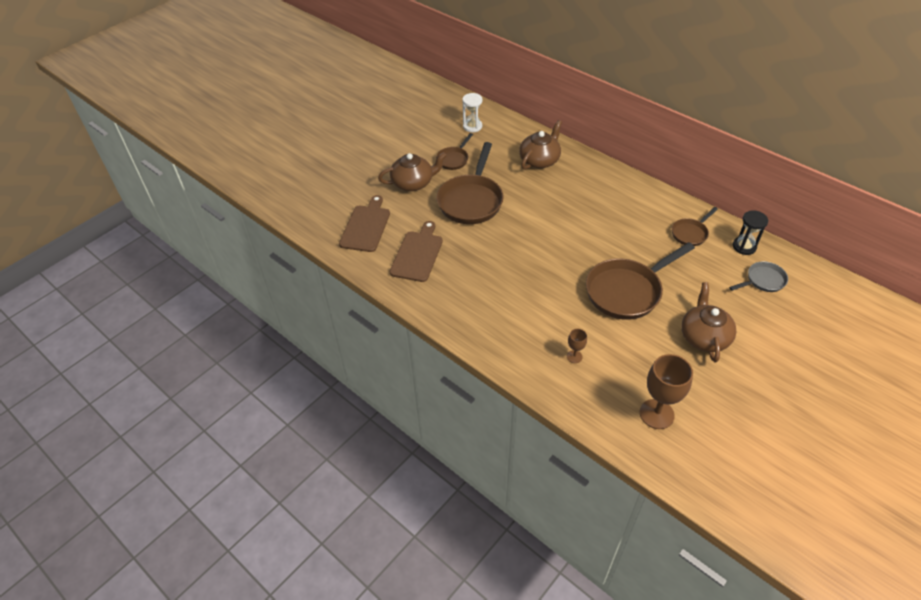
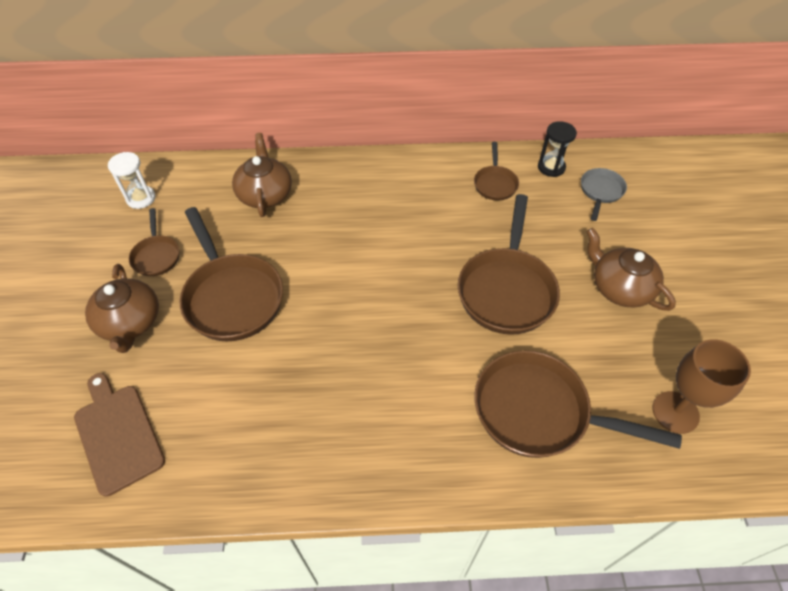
camera: 45 degrees left, 5 degrees up
(413, 183) = (130, 323): brown teapot -> brown teapot turned 135 degrees clockwise
(417, 254) = (231, 421): brown cutting board -> none
(574, 356) = (539, 412): brown goblet -> brown pan

